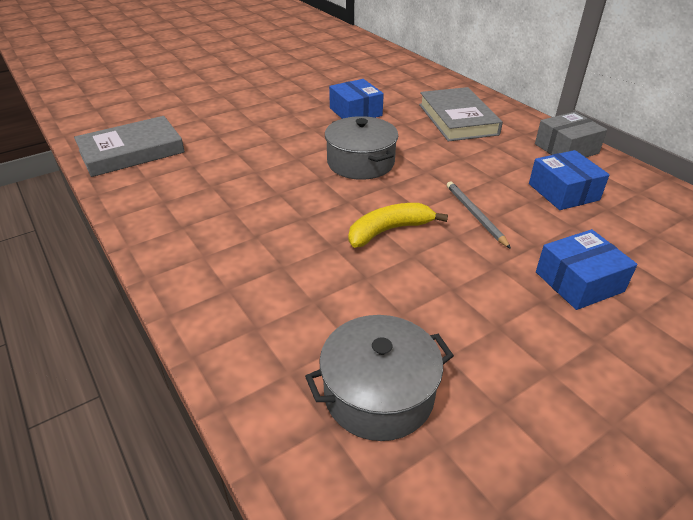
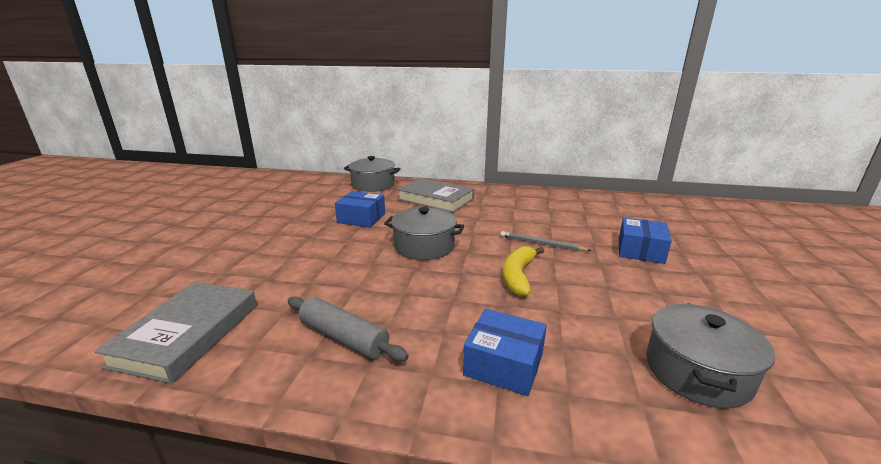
camera: 45 degrees left, 15 degrees down
(196, 201) = (344, 337): none -> grey rolling pin
(424, 79) = (373, 185): none -> grey pot
(563, 192) = (554, 213): blue box -> blue box (504, 364)
(566, 149) = (516, 193): grey box -> none

